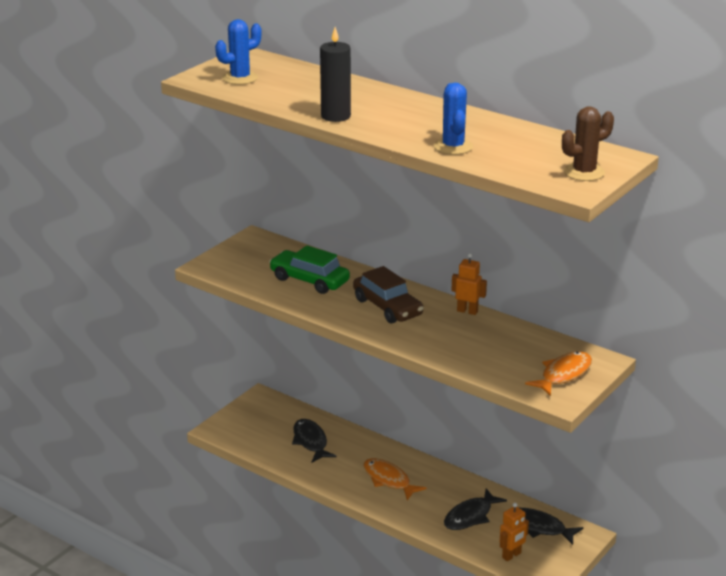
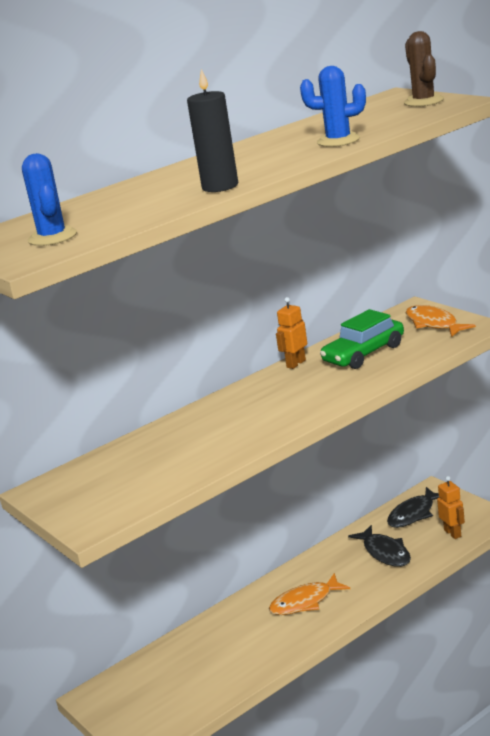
camera: 70 degrees left, 5 degrees down
(309, 280) = (175, 451): green car -> green car (363, 354)
(310, 441) = (207, 657): black fish -> none
(387, 307) = (265, 405): brown car -> none

